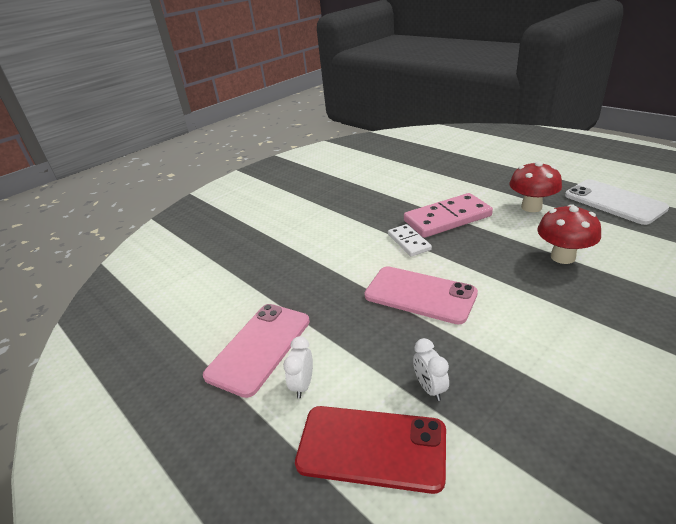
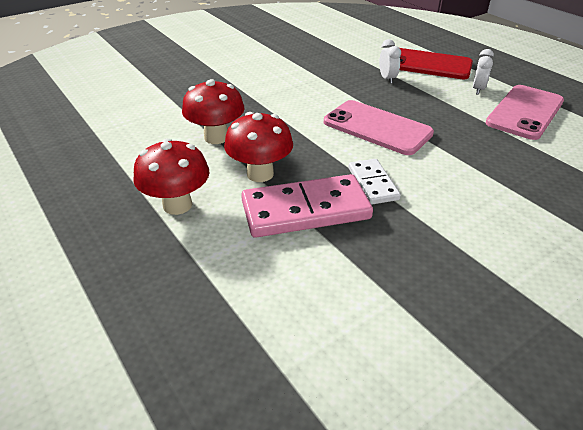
camera: 175 degrees left, 5 degrees up
(495, 234) = (260, 174): none -> red mushroom
(614, 202) = (70, 190): white phone -> none

